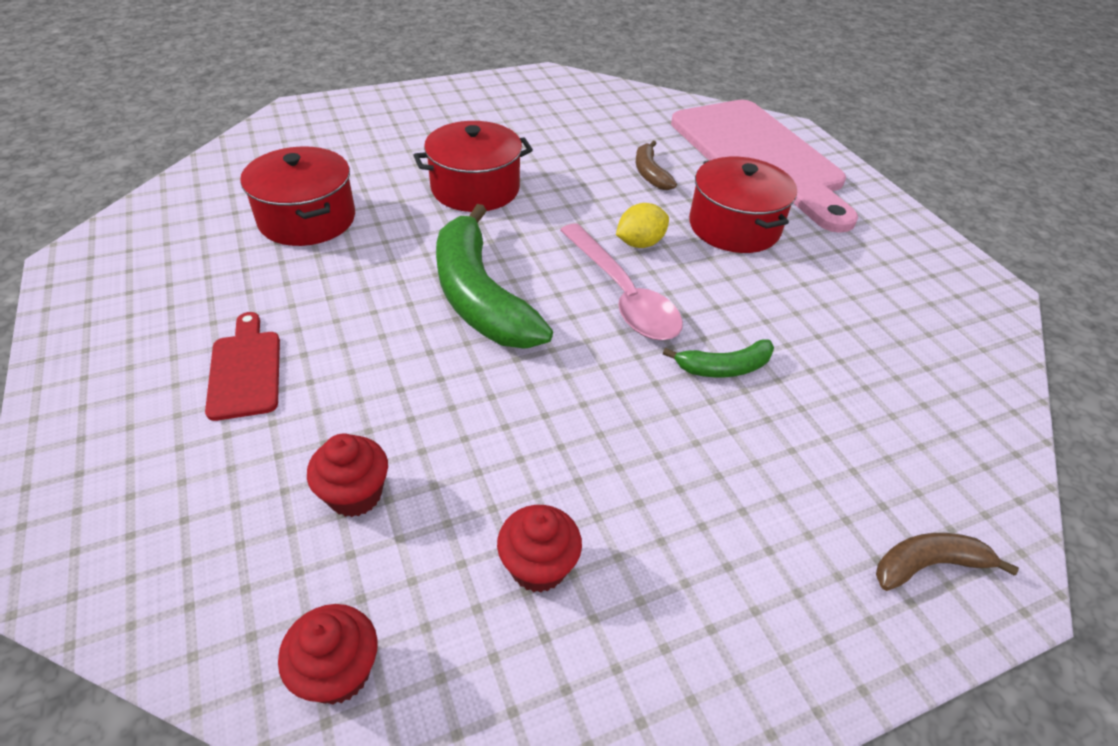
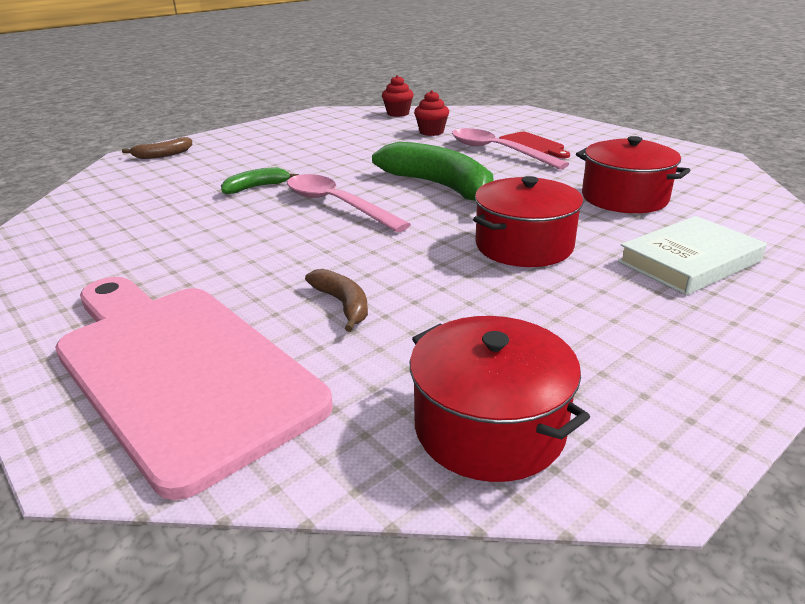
camera: 165 degrees right, 15 degrees down
(320, 367) = (497, 151): none -> pink spoon
(372, 144) = (689, 261): none -> white book
(538, 566) = (341, 132): red cupcake -> none
(640, 243) = (333, 236): yellow lemon -> none
(734, 226) = (236, 268): red pot -> red pot (489, 427)

